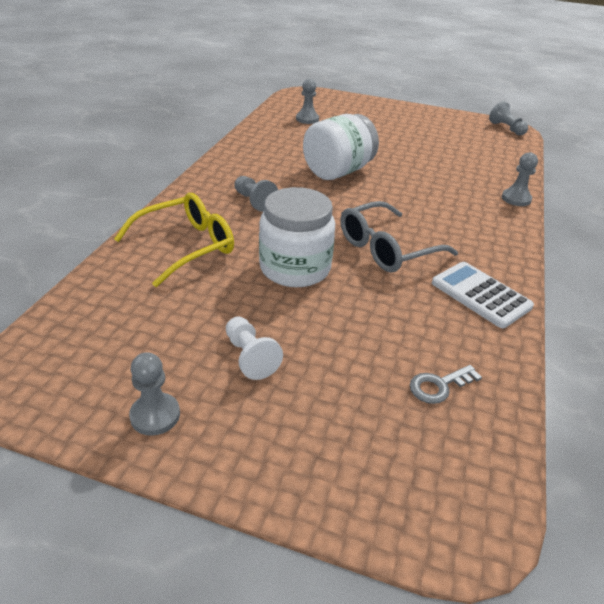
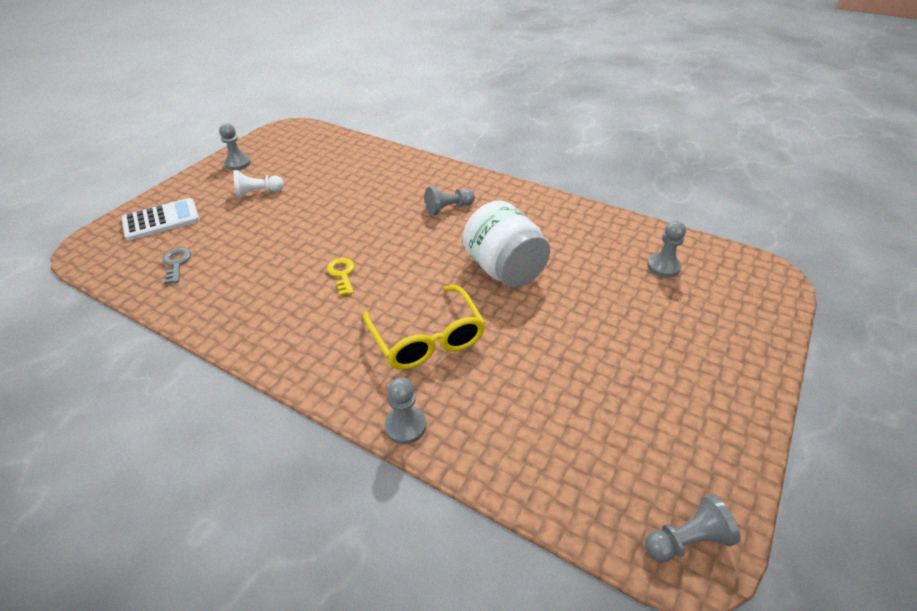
camera: 105 degrees right, 5 degrees up
(186, 246) = (388, 174): yellow glasses -> yellow glasses (427, 338)
(295, 268) = (338, 219): white jar -> none
(386, 248) = (342, 274): grey glasses -> yellow key
(480, 295) = (246, 317): white calculator -> white calculator (161, 220)

